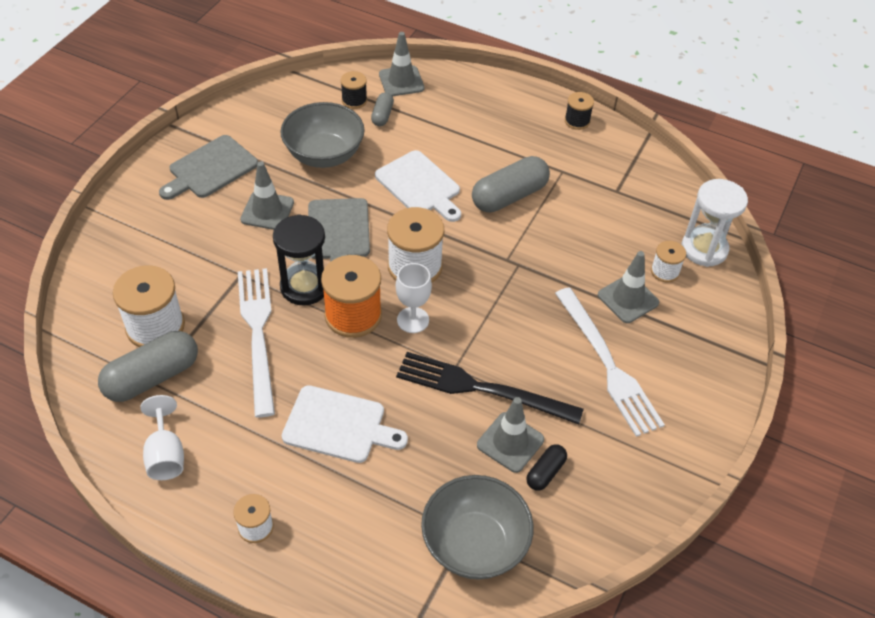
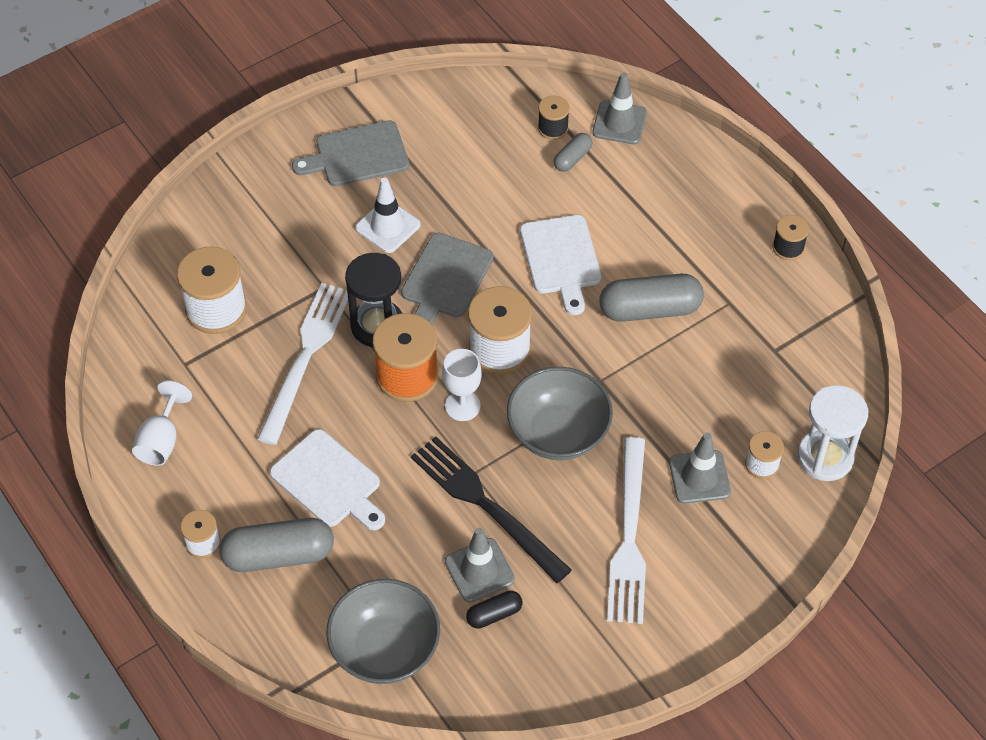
camera: 30 degrees right, 5 degrees up
(152, 377) = (187, 360): grey capsule -> grey capsule (278, 555)
(267, 211) = (387, 226): grey traffic cone -> white traffic cone
(324, 154) = (482, 183): grey bowl -> grey bowl (558, 433)

